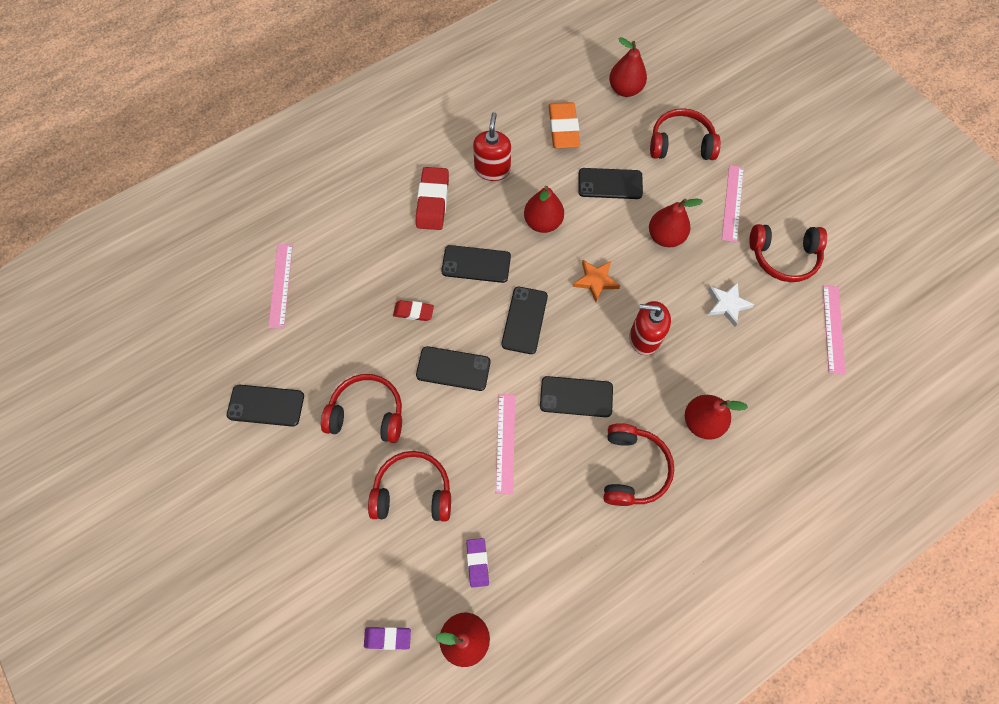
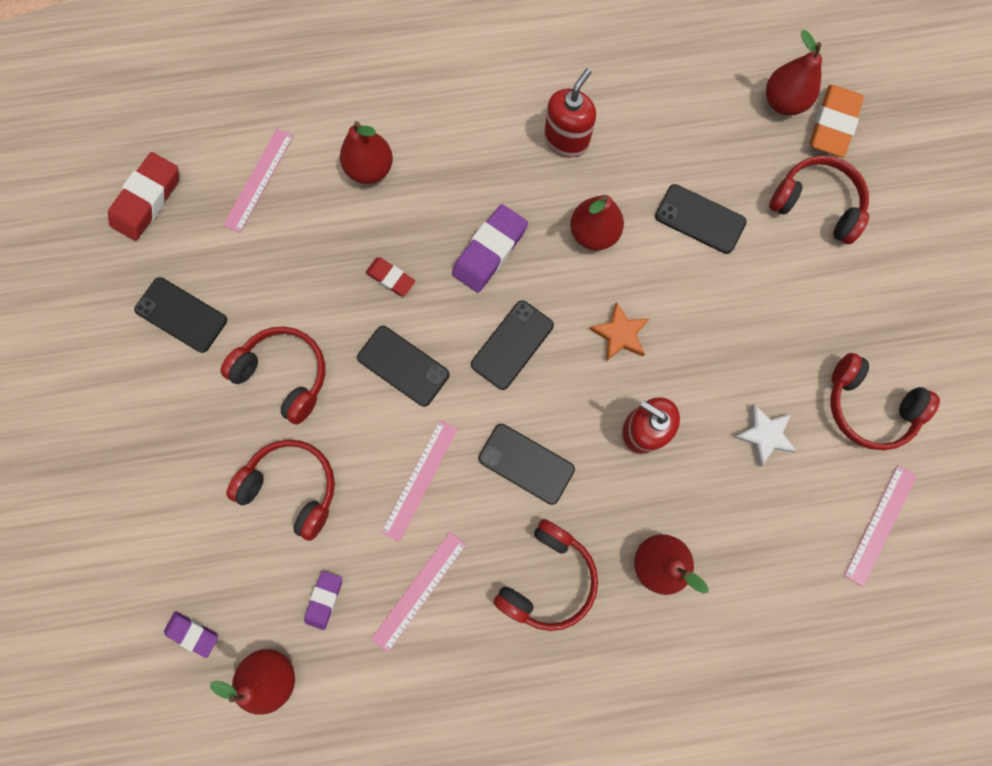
camera: 25 degrees right, 10 degrees up
(432, 201) = (476, 151): red eraser -> red eraser (147, 200)
(476, 264) = (489, 251): black phone -> purple eraser
(563, 129) = (678, 123): orange eraser -> orange eraser (832, 125)
(665, 236) = (733, 316): red pear -> red pear (370, 169)
(732, 203) = (840, 309): pink ruler -> pink ruler (419, 591)

